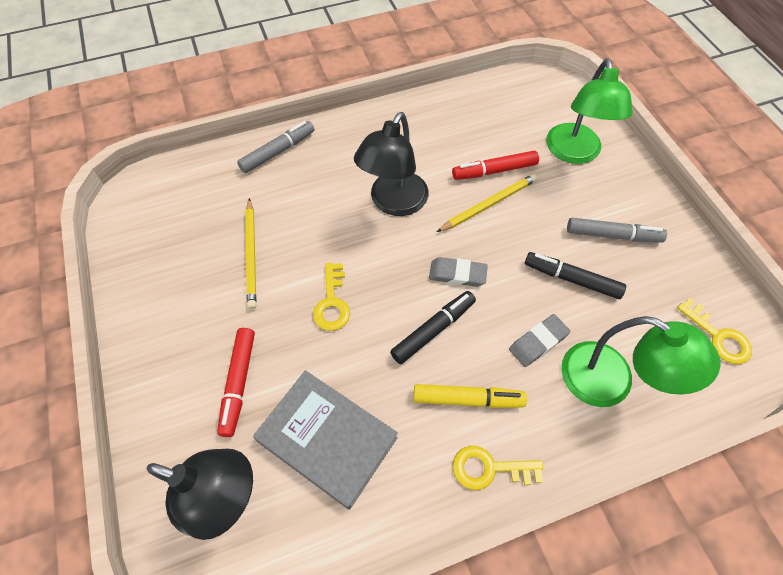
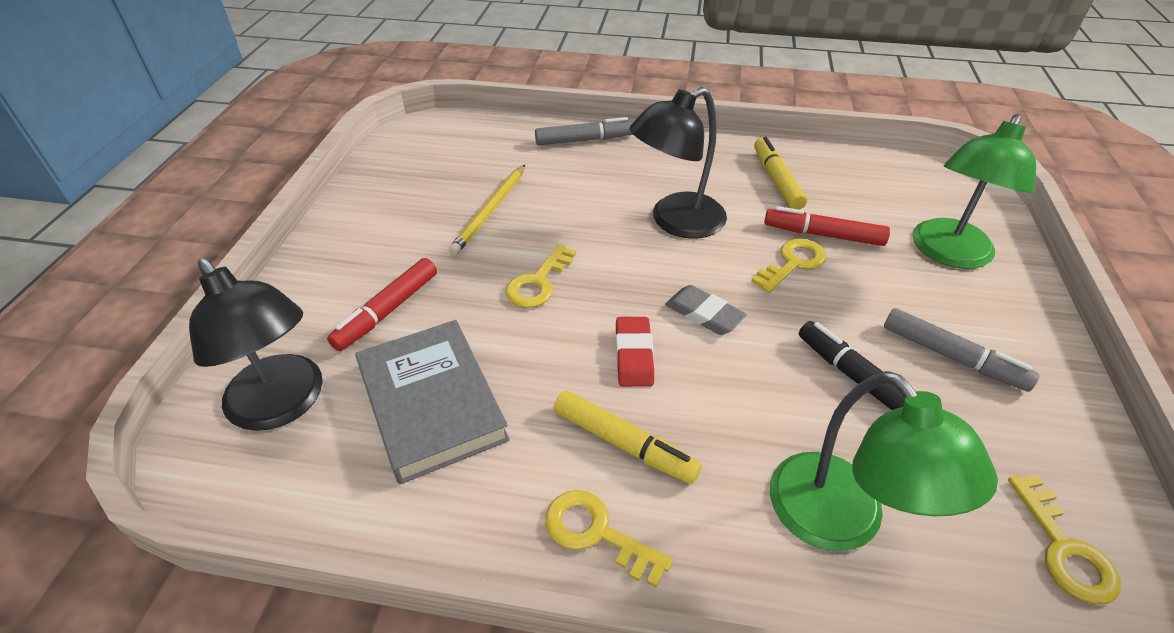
camera: 30 degrees right, 15 degrees down
(433, 330) = (633, 355): black marker -> red eraser
(439, 133) = (776, 180): none -> yellow marker
(488, 204) = (793, 263): yellow pencil -> yellow key
(538, 342) = (762, 426): grey eraser -> none

